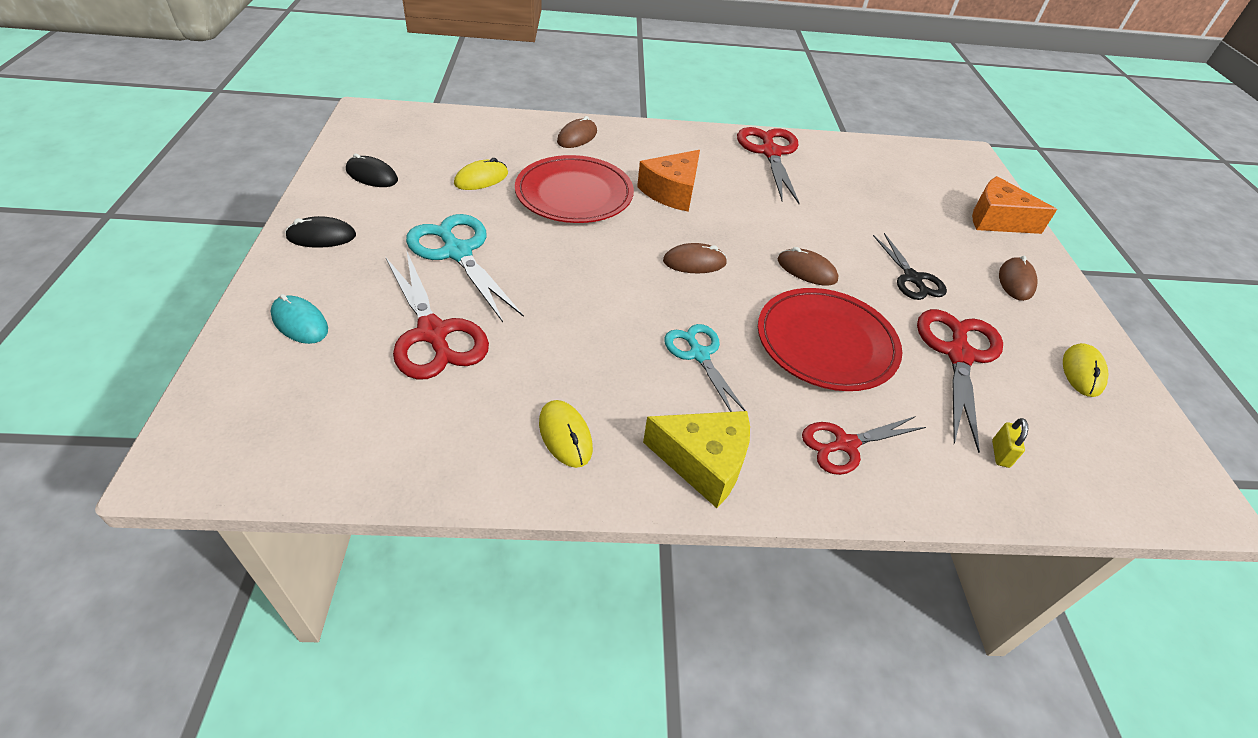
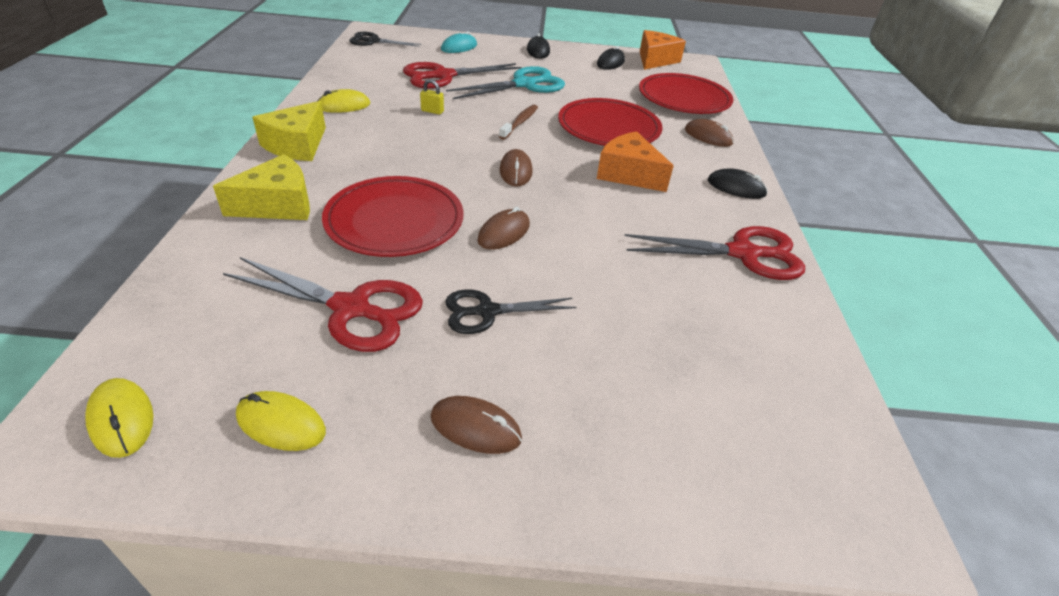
camera: 95 degrees right, 5 degrees down
(255, 446) = (373, 41): none -> black scissors
(481, 179) = (619, 95): yellow mouse -> yellow mouse (122, 419)
(485, 137) = (684, 98): none -> red plate
(578, 258) = (520, 122): none -> brown toothbrush
(672, 139) = (736, 187): none -> black mouse
(699, 354) = (399, 157): turquoise scissors -> none
(845, 445) = (278, 205): red scissors -> yellow cheese
(997, 220) = (644, 473): orange cheese -> orange cheese (655, 60)
(1000, 454) = (215, 292): yellow padlock -> yellow padlock (432, 111)

